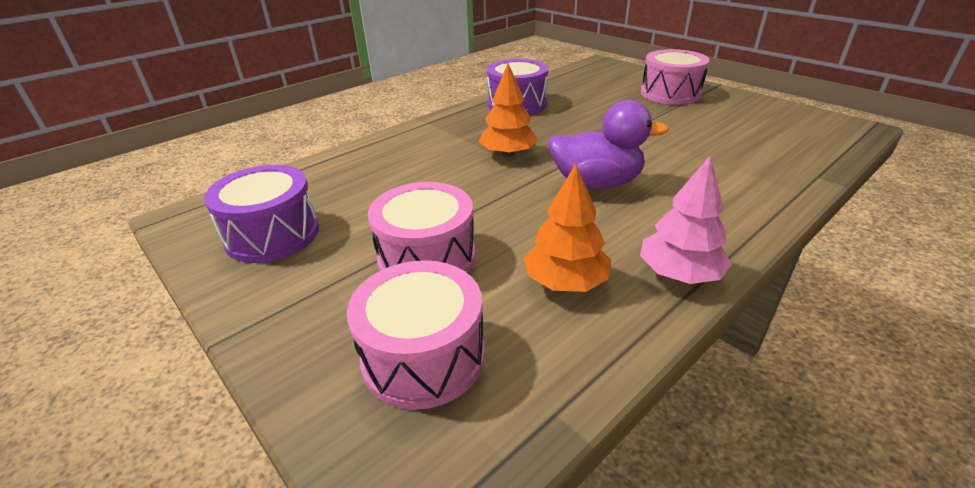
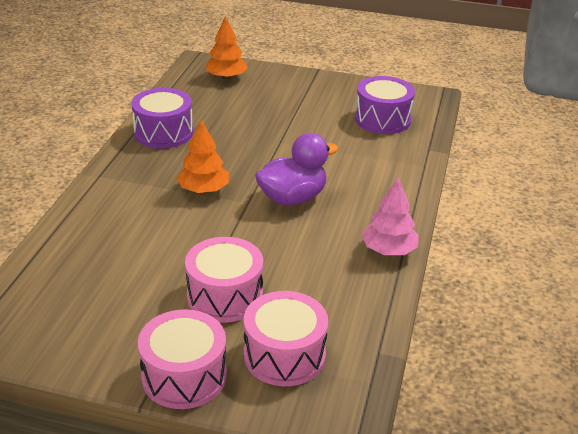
camera: 35 degrees left, 0 degrees up
(272, 234) = (84, 322): purple drum -> purple drum (382, 119)
(565, 282) = (328, 279): orange tree -> orange tree (226, 77)
(670, 93) = (286, 89): pink drum -> pink drum (184, 376)

